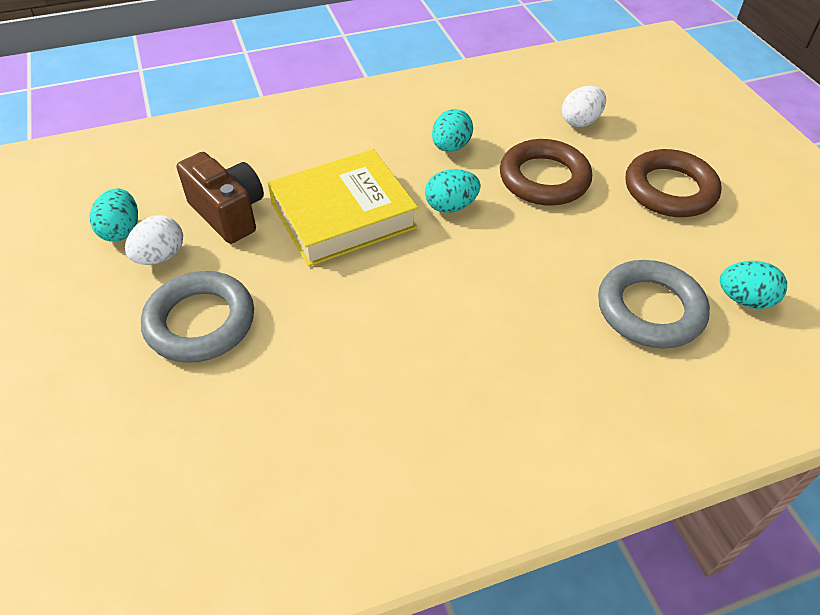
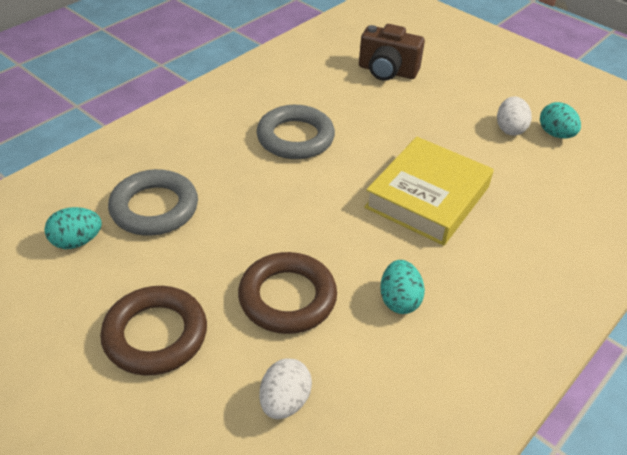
camera: 150 degrees right, 5 degrees down
(200, 322) = (440, 106): grey ring -> grey ring (295, 138)
(228, 213) = (506, 169): brown camera -> brown camera (387, 71)
(451, 206) = (352, 236): turquoise egg -> none

